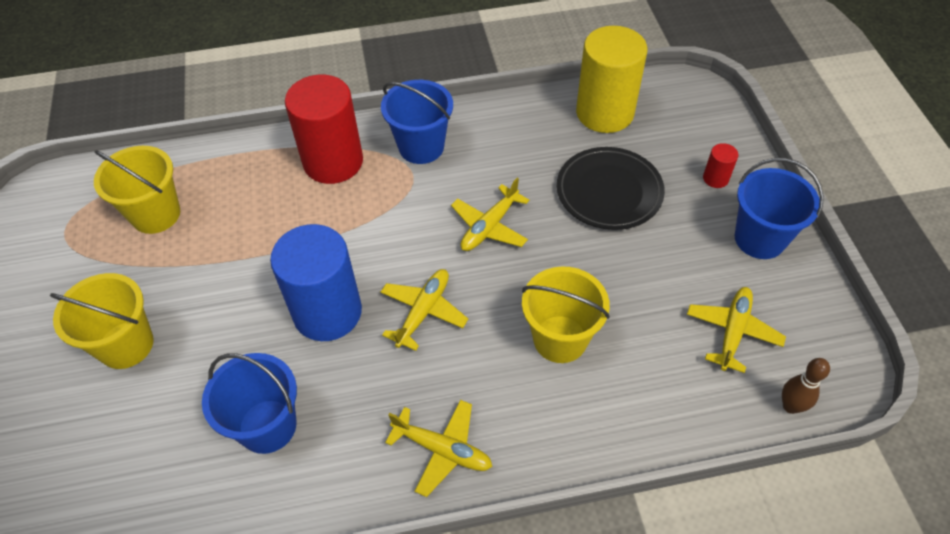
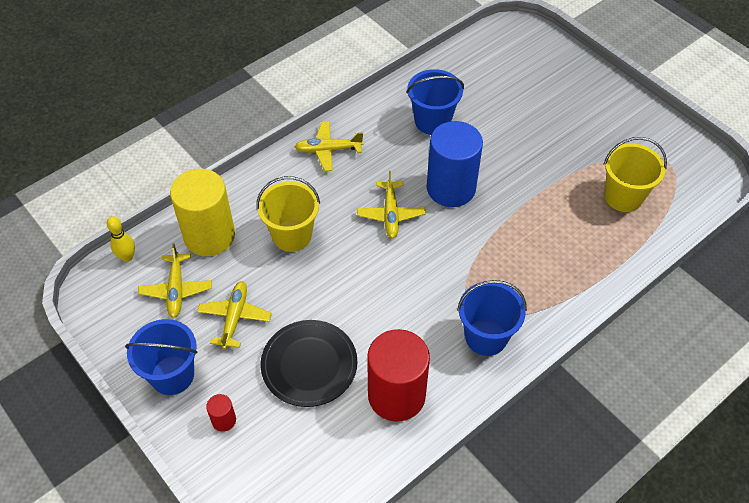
camera: 150 degrees right, 0 degrees up
(126, 345) = (550, 123): yellow bucket -> none
(333, 162) = (542, 291): red cylinder -> red cylinder (396, 395)
(489, 226) = (385, 292): yellow plane -> yellow plane (235, 317)
(604, 113) = (351, 451): yellow cylinder -> yellow cylinder (209, 236)
(790, 406) = (127, 257): brown bowling pin -> yellow bowling pin

